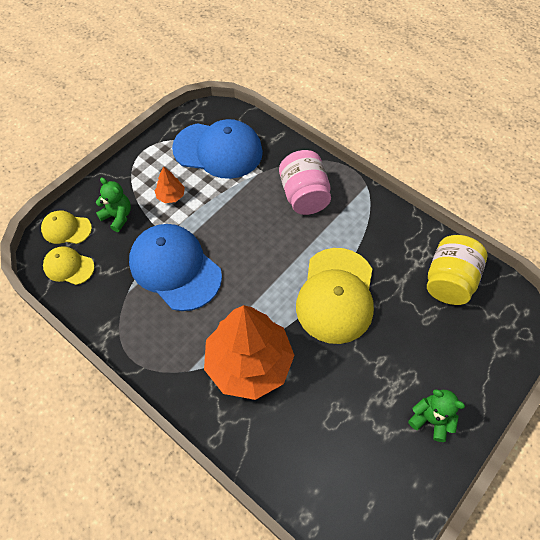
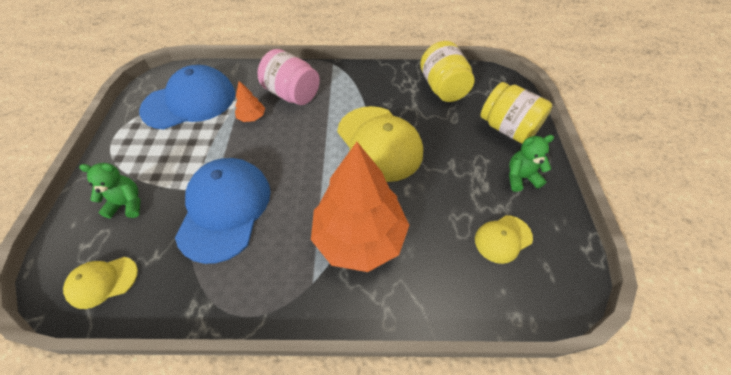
camera: 40 degrees left, 5 degrees down
(66, 229) = (72, 249): yellow cap -> yellow cap (503, 239)
(171, 196) = (172, 157): orange tree -> orange tree (252, 117)
(175, 268) = (225, 209): blue cap -> blue cap turned 90 degrees clockwise
(470, 366) = (507, 128): none -> yellow jar

